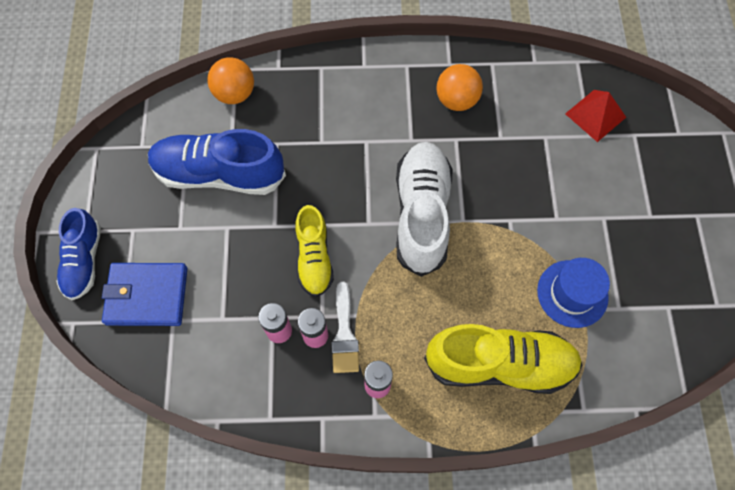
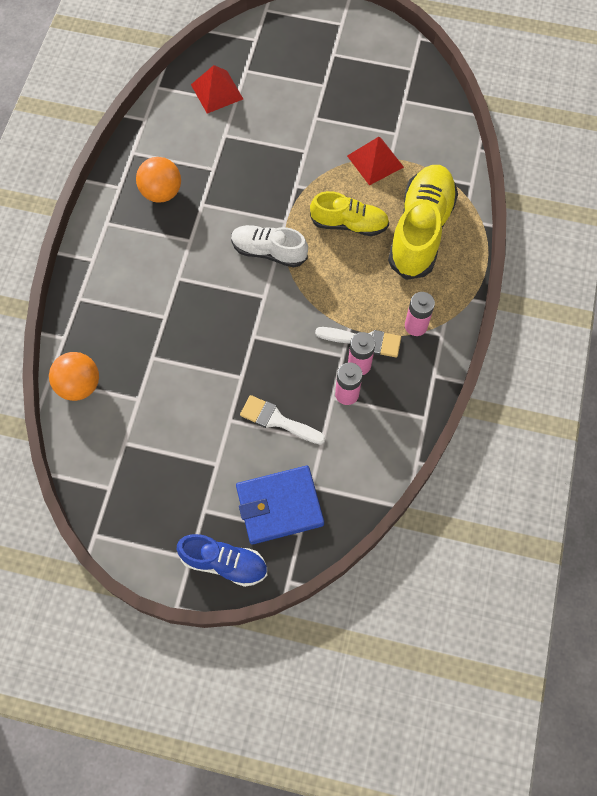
camera: 75 degrees left, 0 degrees up
(147, 295) = (279, 506): blue wallet -> blue wallet turned 60 degrees clockwise
(219, 174) = (168, 417): blue shoe -> none
(236, 271) = (277, 420): none -> white brush
(314, 258) = (285, 350): yellow shoe -> yellow shoe (349, 224)
(421, 214) = (269, 252): white shoe -> white shoe, size x0.61
(572, 293) = (375, 161): blue hat -> red pyramid

